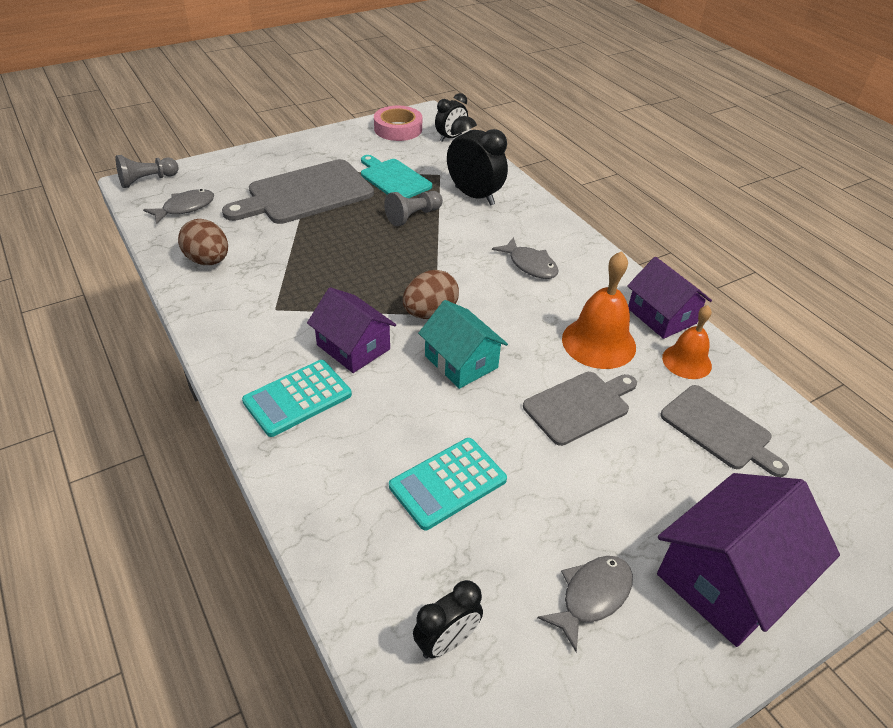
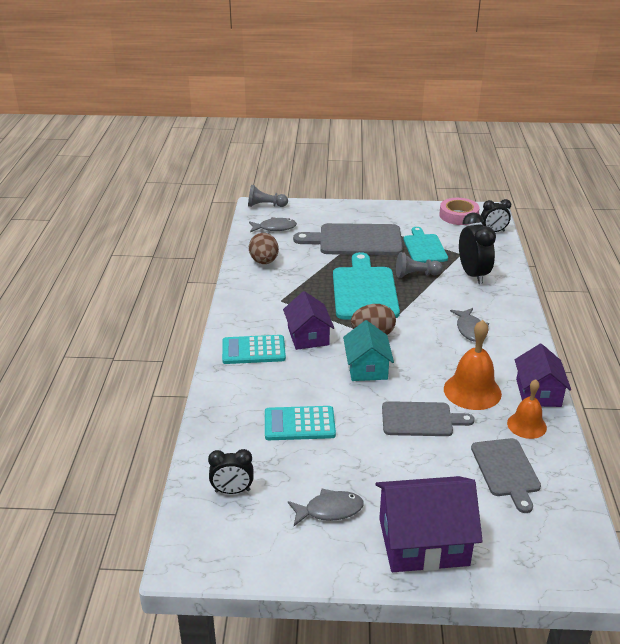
camera: 35 degrees right, 10 degrees down
(371, 257) = (364, 291): none -> turquoise cutting board

